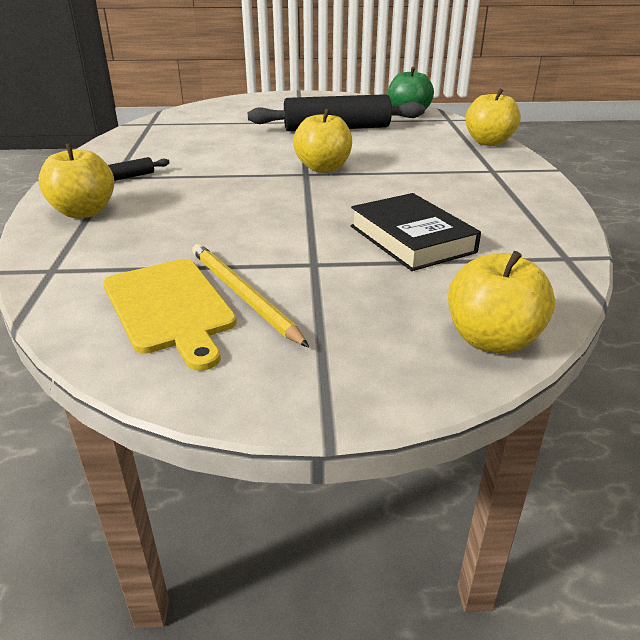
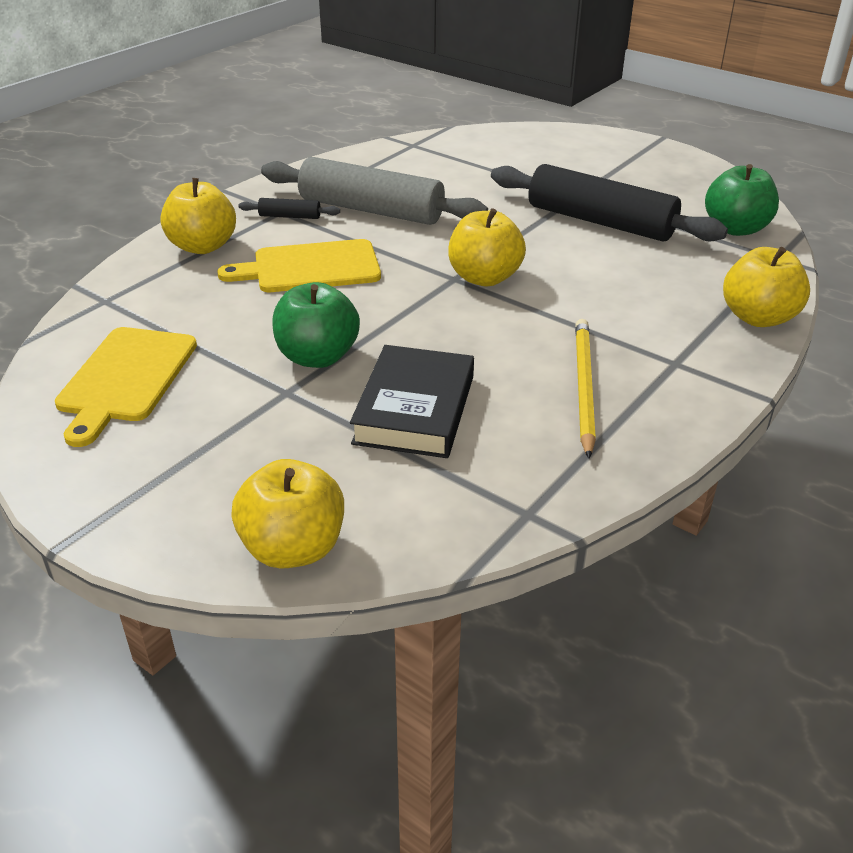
camera: 40 degrees right, 5 degrees up
(183, 159) = (371, 210): none -> grey rolling pin
(197, 197) = (310, 267): none -> yellow cutting board
(243, 295) = (187, 394): yellow pencil -> yellow pencil (583, 387)
(297, 238) = (317, 357): none -> green apple

